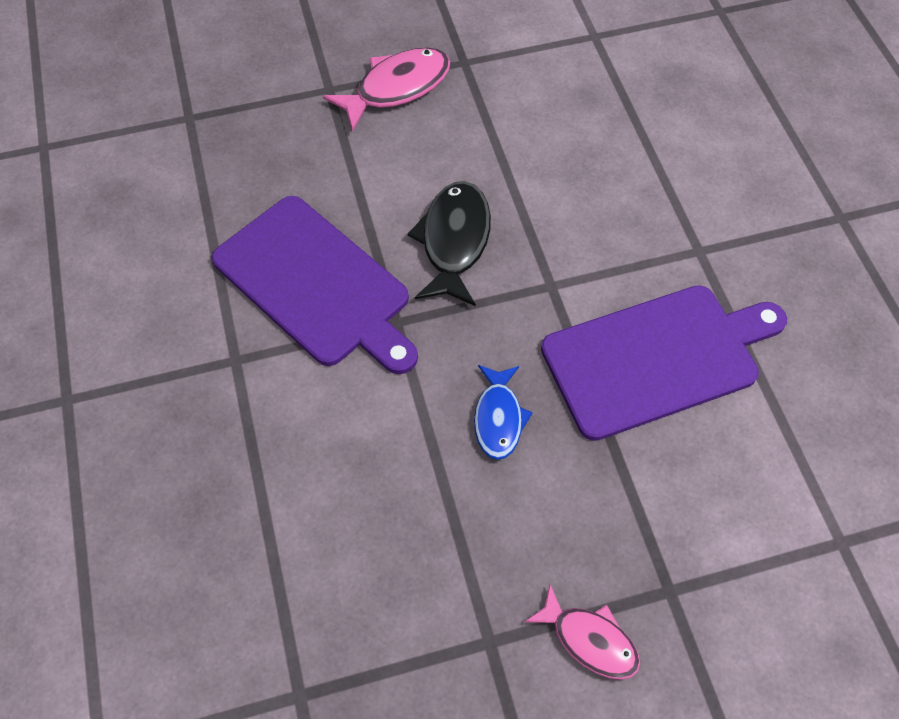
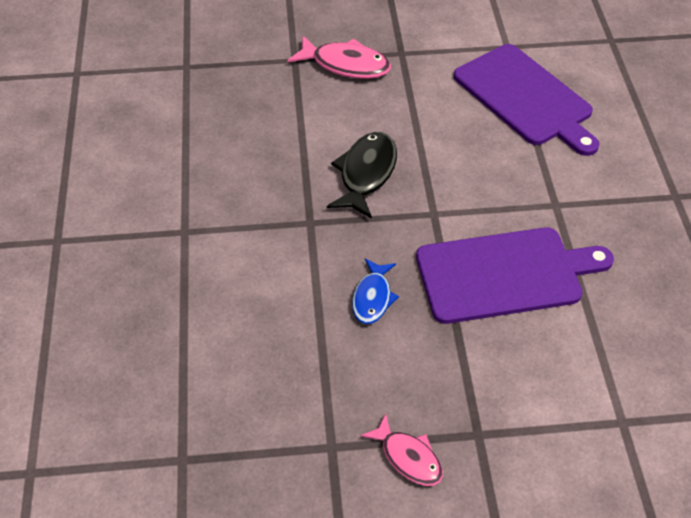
camera: 10 degrees right, 10 degrees down
(316, 284) = (255, 189): purple cutting board -> purple cutting board (525, 98)
(396, 88) = (346, 65): pink fish -> pink fish turned 45 degrees clockwise

